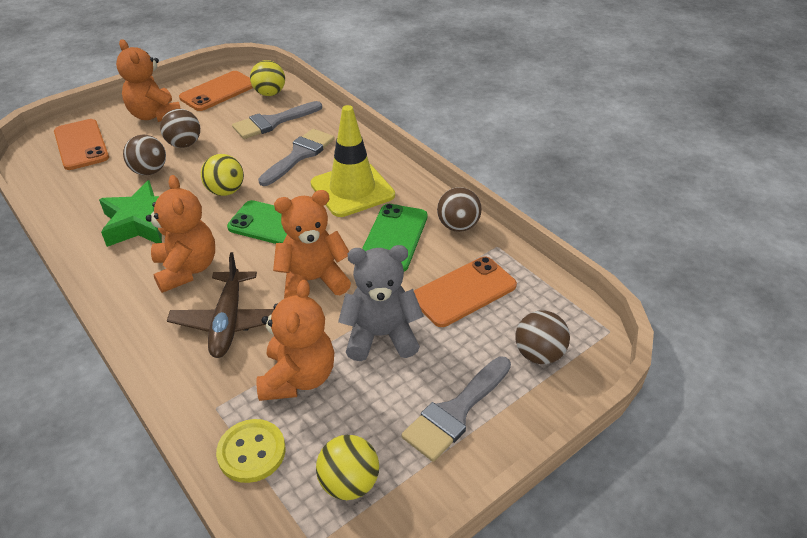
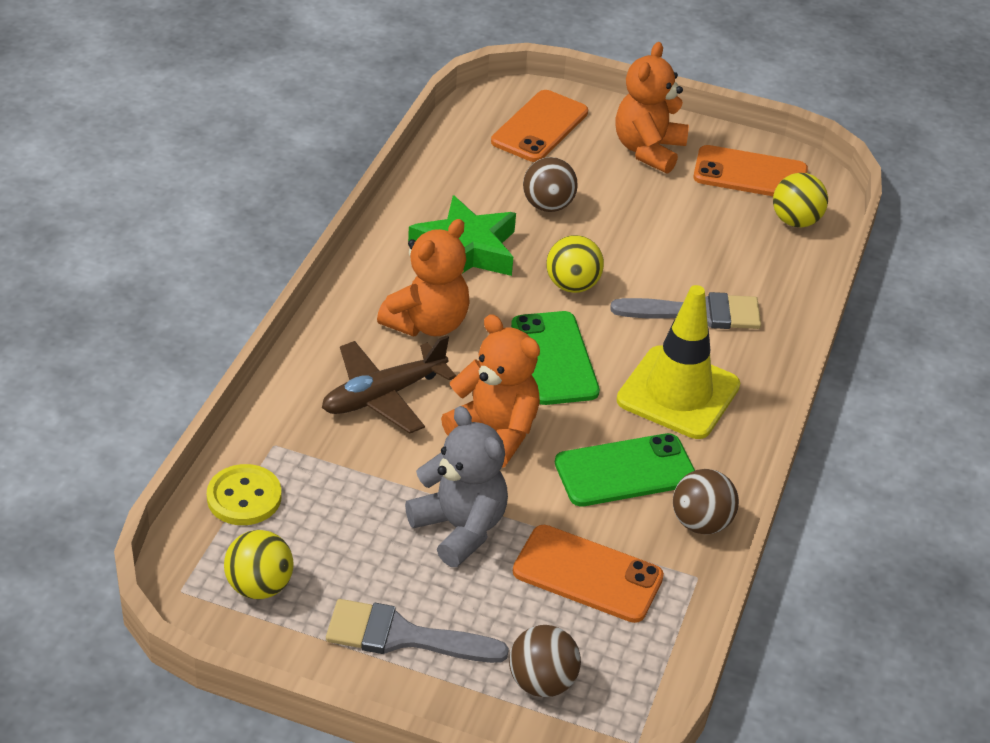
camera: 55 degrees right, 0 degrees up
(184, 144) = (620, 205): brown ball -> none
(272, 122) = (738, 255): grey brush -> none
(298, 378) = (353, 487): orange teddy bear -> none

